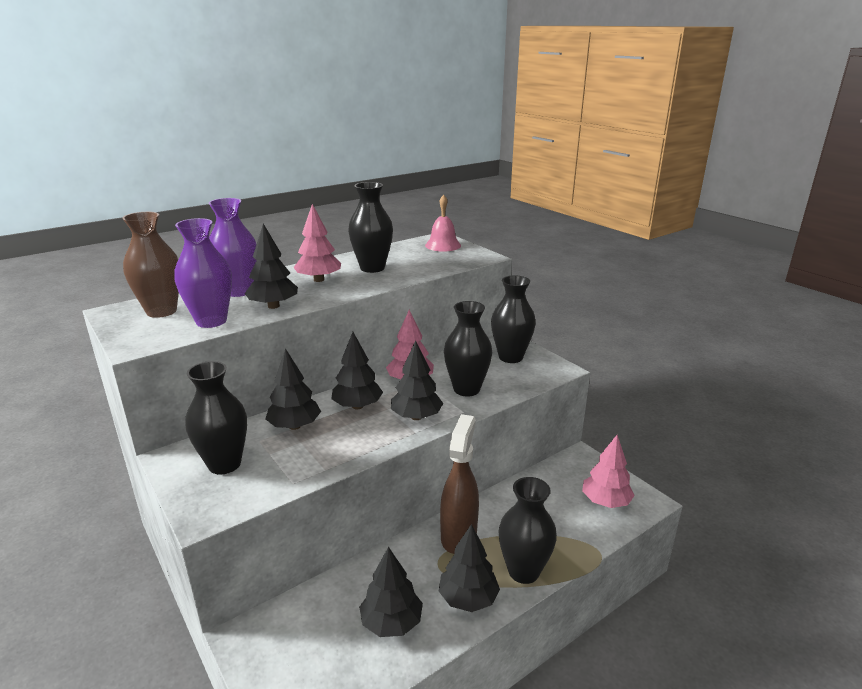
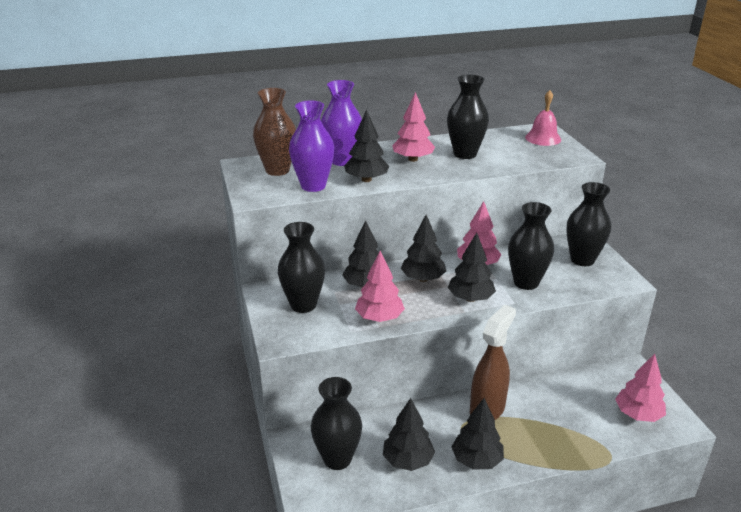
camera: 20 degrees right, 5 degrees up
(322, 459) = (379, 318): none -> pink tree
(523, 571) = (533, 452): black vase -> black vase (337, 459)

